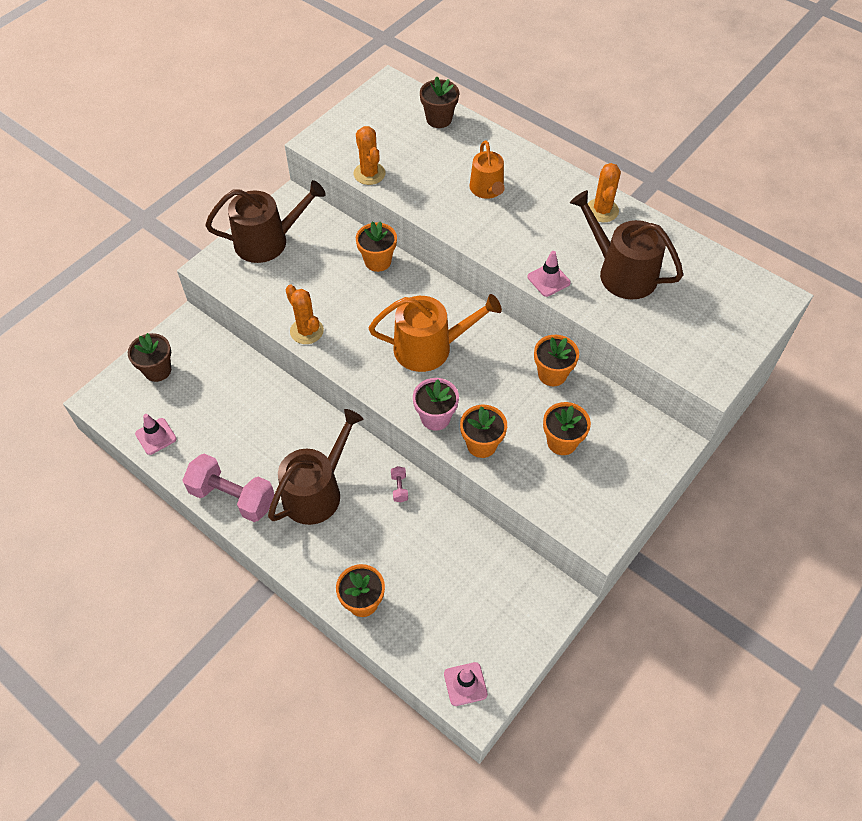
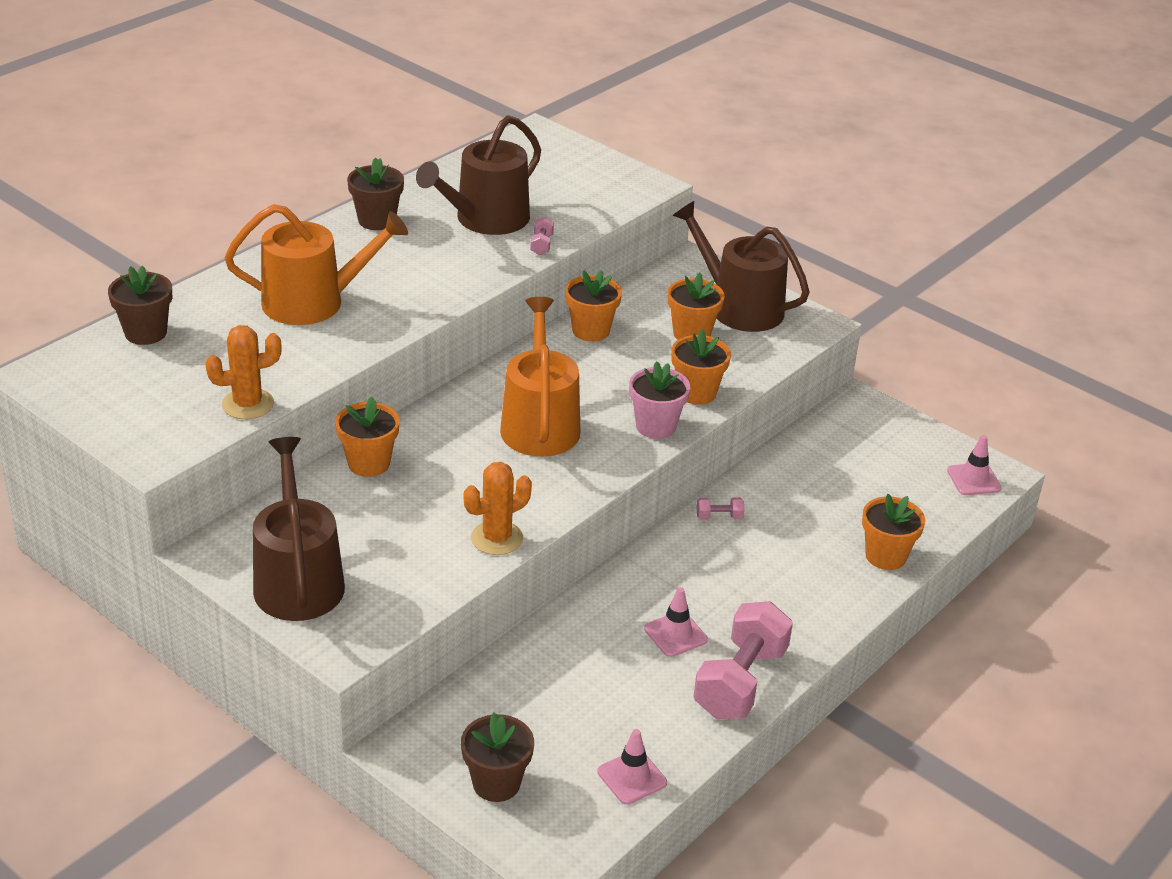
camera: 90 degrees left, 20 degrees down
(317, 491) = (727, 594): brown watering can -> brown watering can (739, 306)
(487, 190) = (314, 302): orange watering can -> orange watering can, size x1.57
(548, 280) = (490, 270): pink traffic cone -> pink traffic cone (675, 634)
(593, 308) = (541, 245): none -> pink dumbbell
(602, 210) = (377, 220): orange cactus -> brown flower pot

